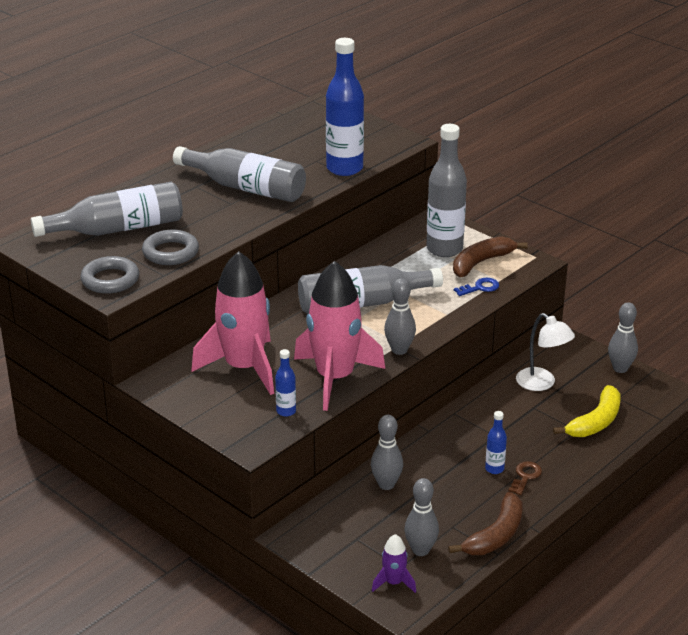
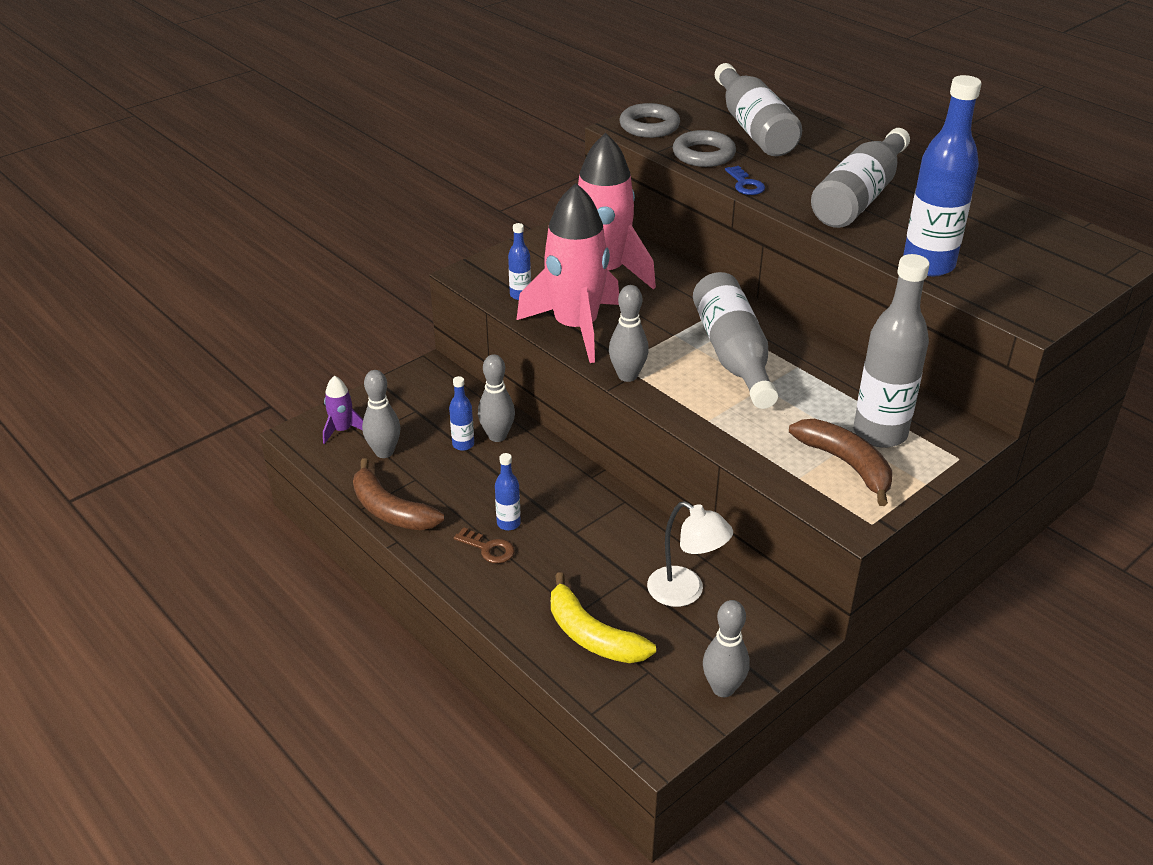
camera: 95 degrees right, 5 degrees up
(401, 503) = (463, 444): none -> blue bottle
(480, 288) = (776, 456): blue key -> blue key (745, 184)
(542, 383) = (685, 592): white lamp -> white lamp turned 105 degrees counterclockwise

